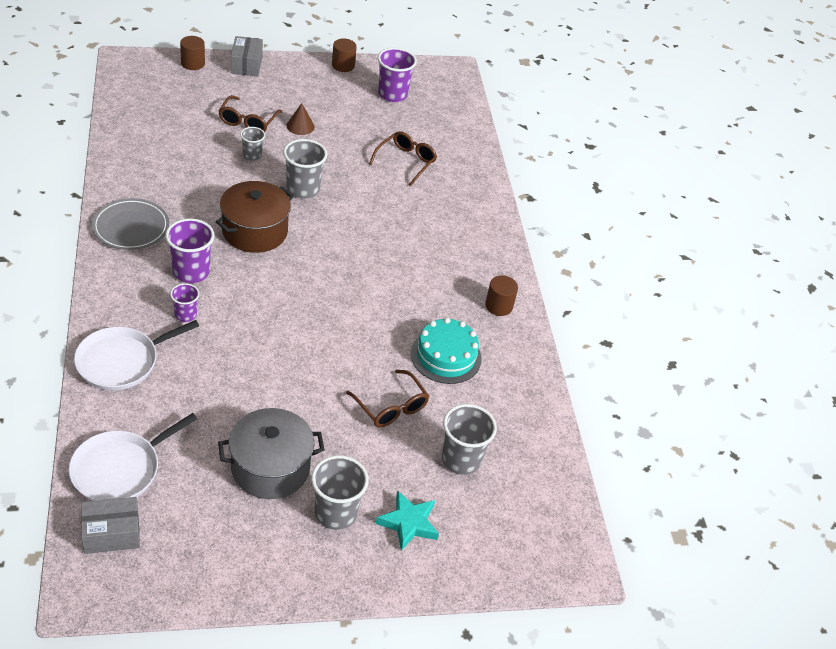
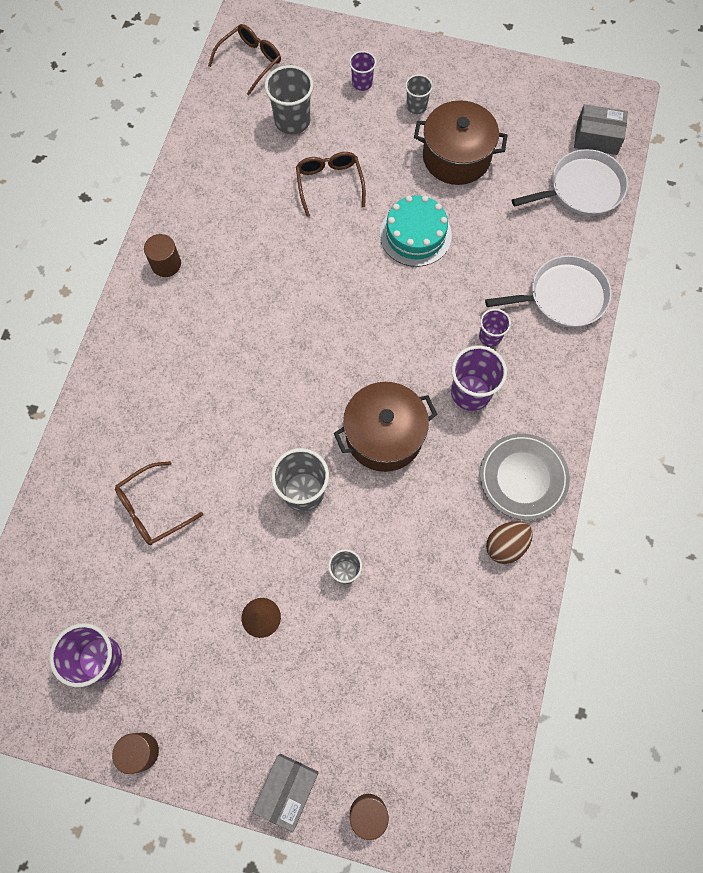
camera: 150 degrees left, 25 degrees up
(135, 188) = (505, 545): none -> brown egg
(248, 121) = (329, 646): brown glasses -> brown glasses (250, 61)
(270, 468) = (456, 157): grey pot -> brown pot
(335, 513) = (416, 106): grey cup -> grey cup, size x0.58
(408, 523) = (362, 83): turquoise star -> purple cup
(446, 356) = (252, 221): turquoise cake -> turquoise cake (415, 234)

